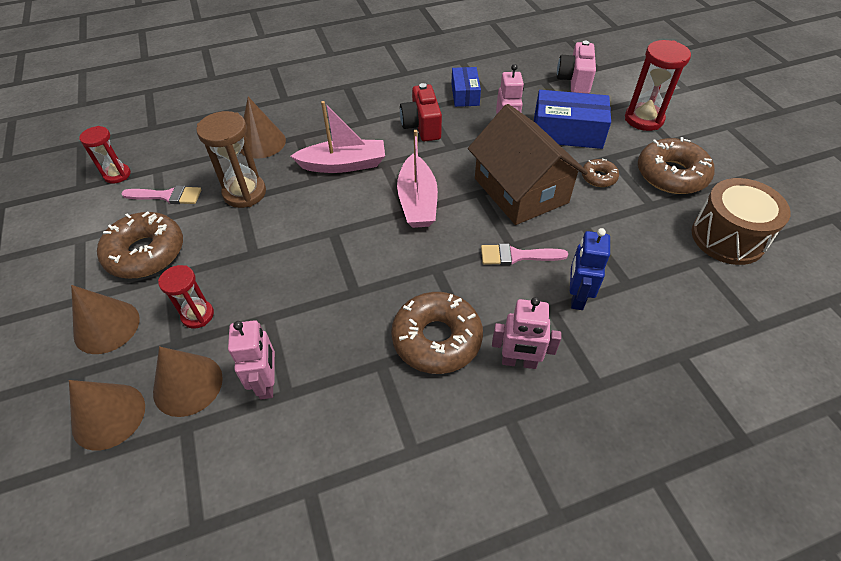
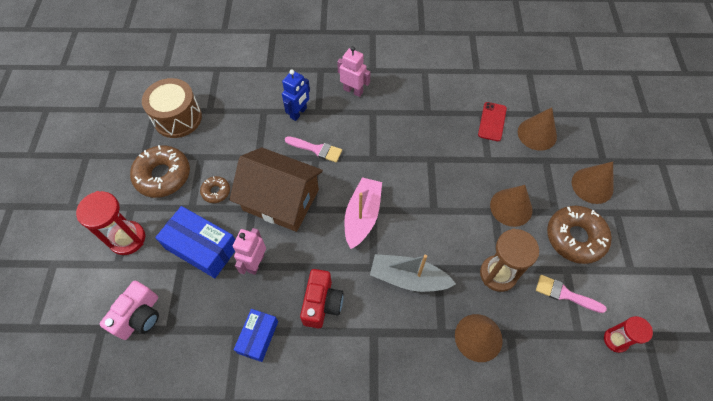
camera: 160 degrees left, 10 degrees up
(108, 416) = (579, 131): brown cone -> brown cone (511, 207)
(197, 315) = (533, 174): red hourglass -> none
(267, 383) = (492, 121): pink robot -> red phone
(343, 164) = (408, 278): pink boat -> grey boat
(436, 339) = (391, 115): brown donut -> none
(520, 190) = (281, 200): brown house -> brown house turned 60 degrees counterclockwise

